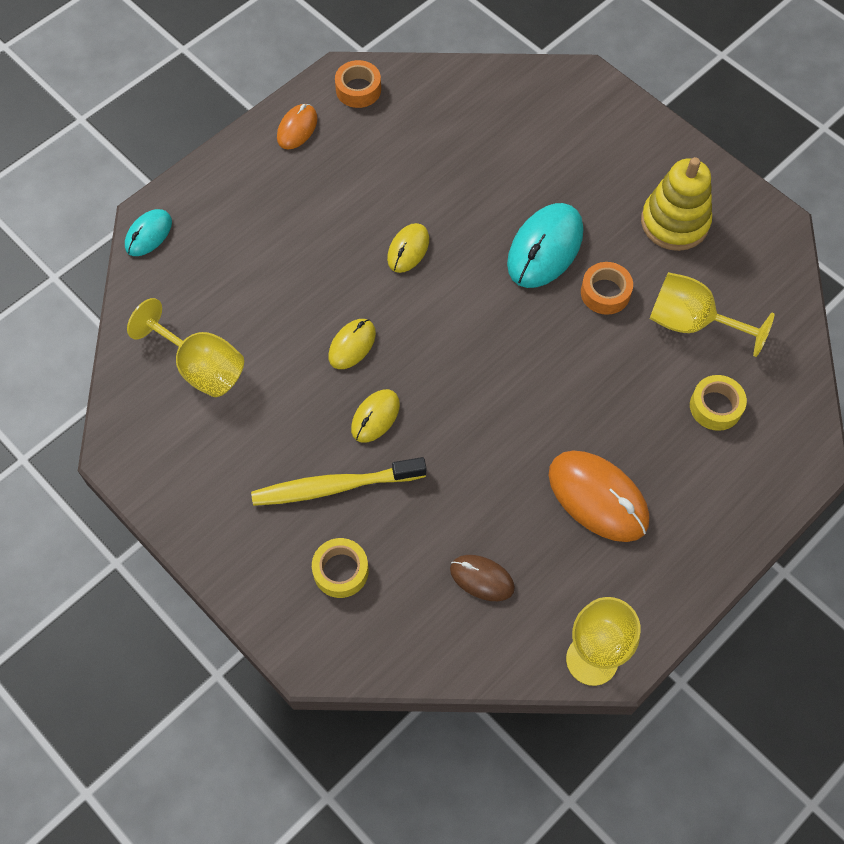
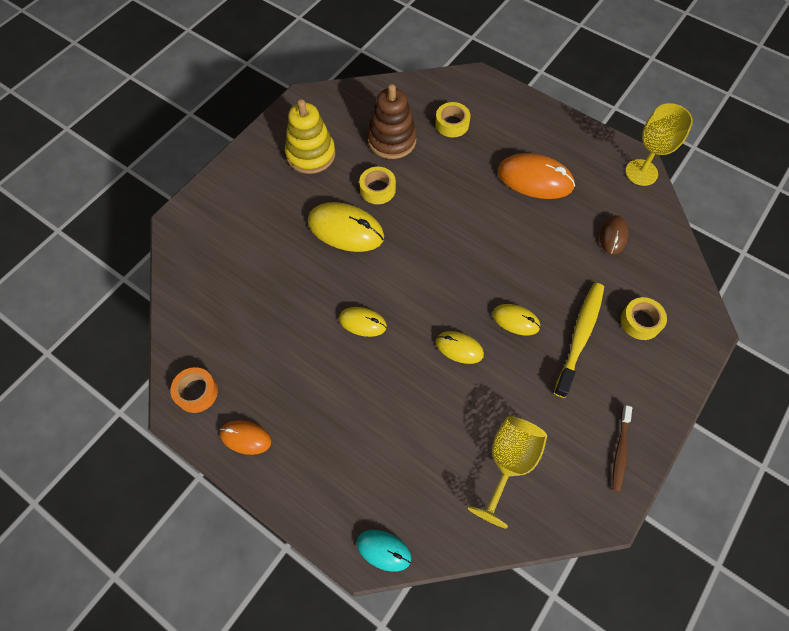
camera: 100 degrees left, 0 degrees up
(181, 490) = (620, 450): none -> brown toothbrush
(335, 486) = (579, 337): yellow toothbrush -> yellow toothbrush turned 135 degrees counterclockwise
(545, 248) = (345, 229): turquoise mouse -> yellow mouse
(598, 497) = (535, 179): orange mouse -> orange mouse turned 75 degrees clockwise
(605, 293) = (377, 189): orange tape -> yellow tape
(691, 323) = (392, 140): yellow goblet -> brown stacking toy

